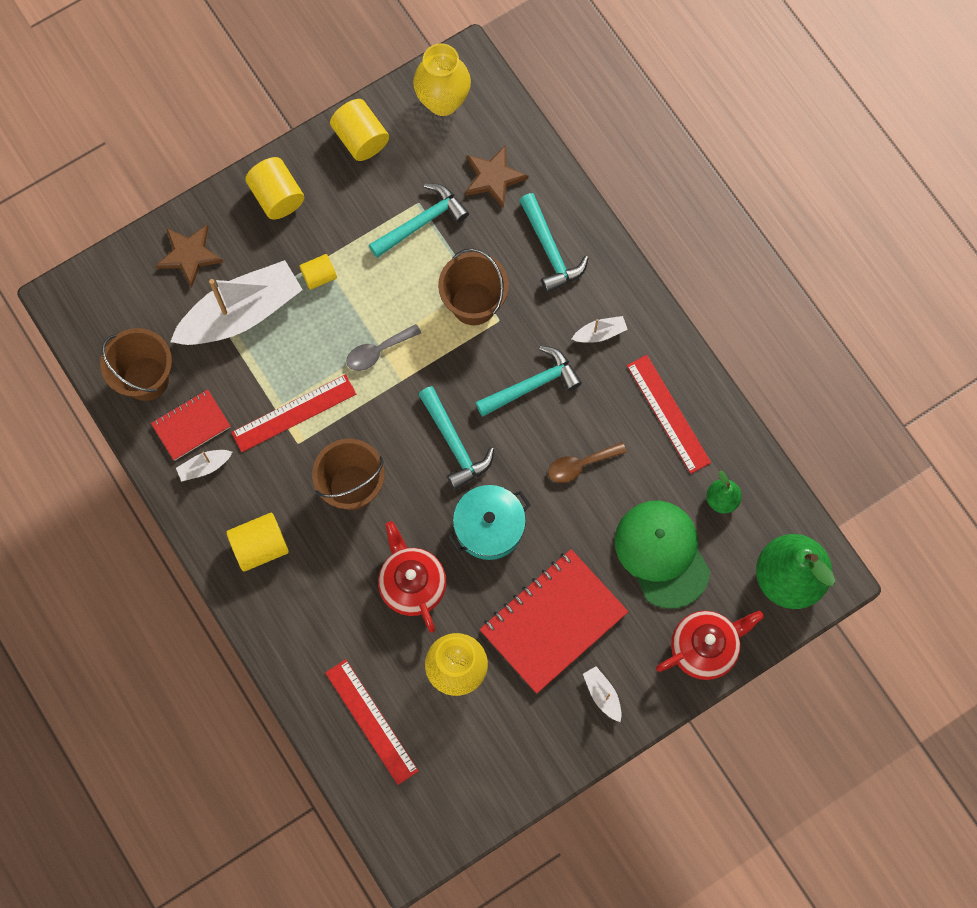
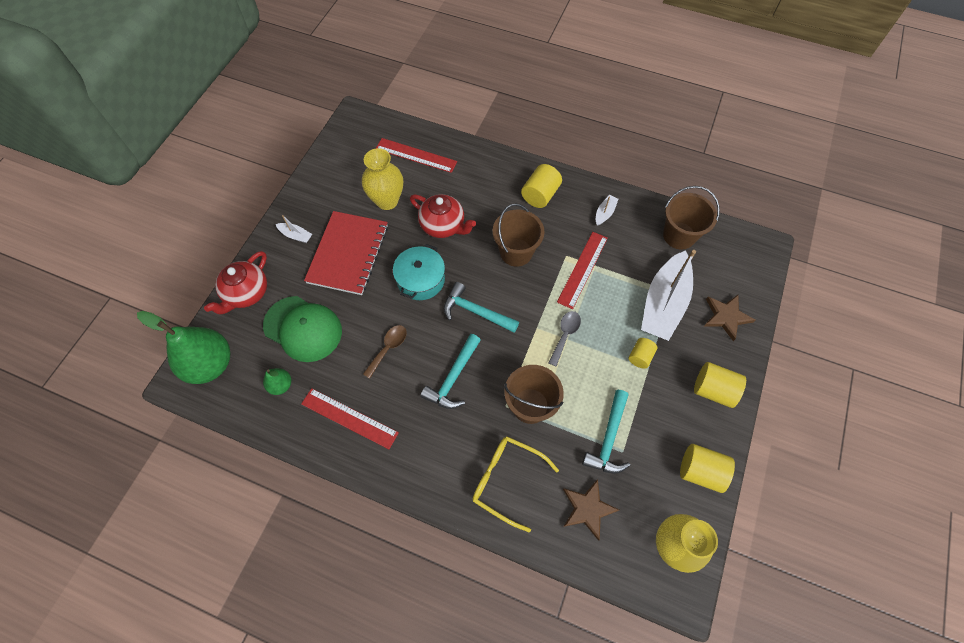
camera: 145 degrees right, 10 degrees down
(191, 426) = (631, 228): red notebook -> none
(550, 250) = (507, 480): turquoise hammer -> yellow glasses
(600, 333) = (431, 443): white boat -> none

